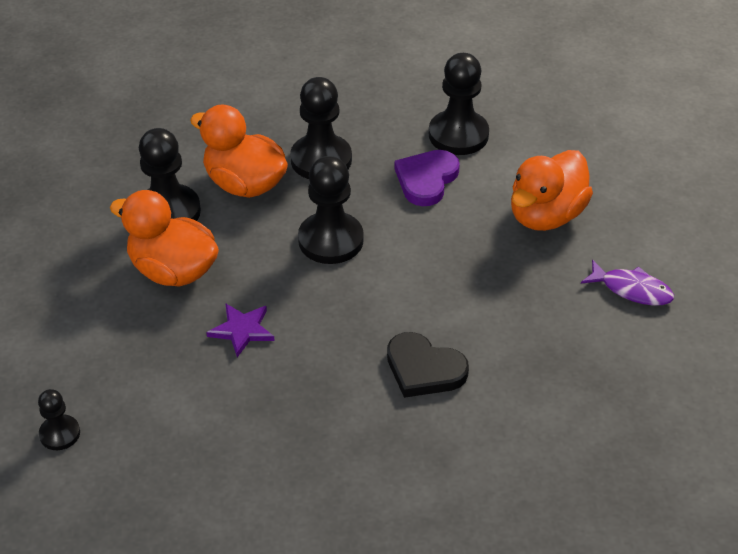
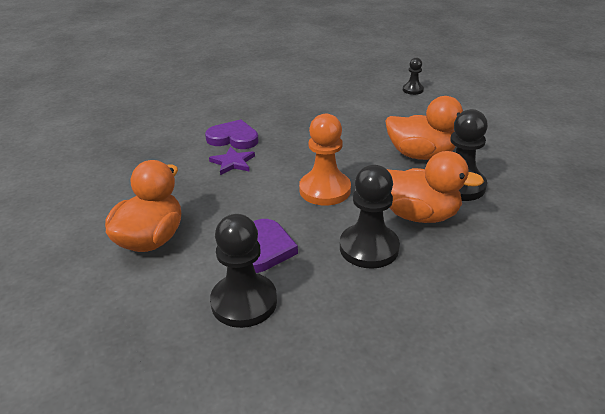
camera: 165 degrees right, 10 degrees down
(242, 330) = (352, 136): purple star -> purple star (233, 162)
(330, 240) = (325, 190): black pawn -> orange pawn
(424, 369) = (233, 138): black heart -> purple heart
(632, 290) = (87, 199): purple fish -> none

